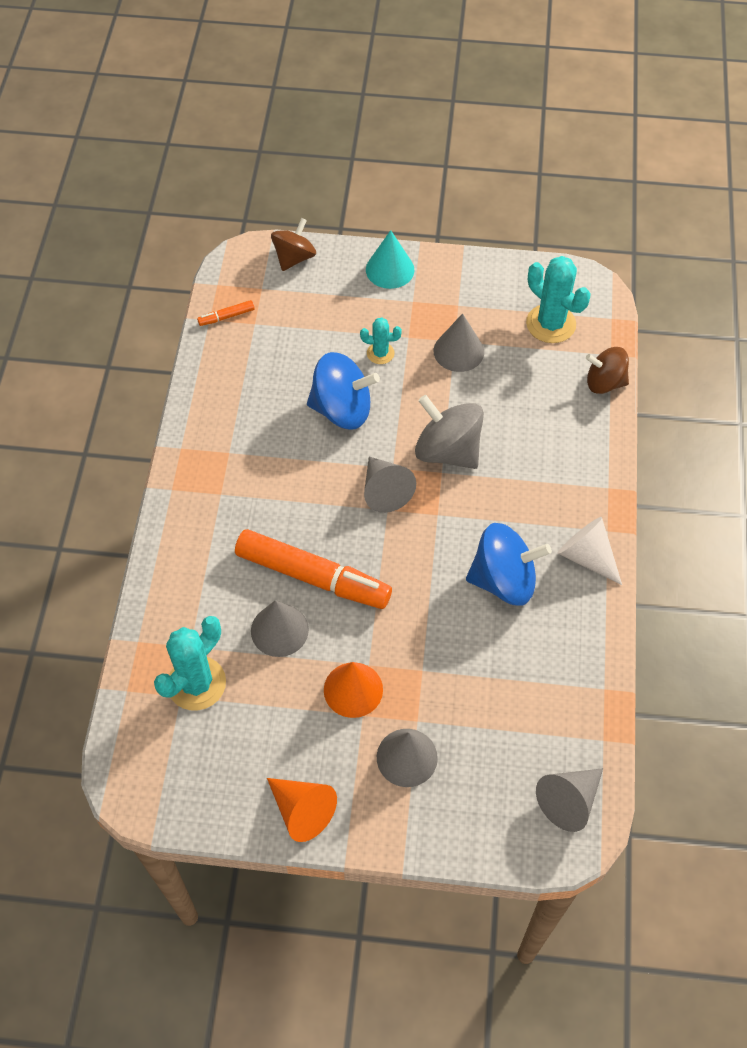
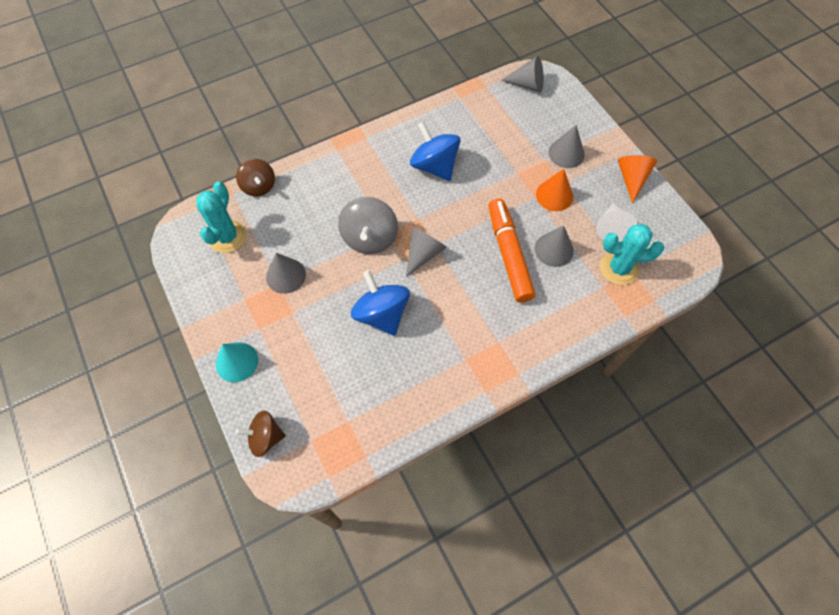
camera: 125 degrees left, 5 degrees up
(226, 317) = (355, 445): orange marker -> none
(380, 353) = (319, 320): turquoise cactus -> none
(587, 556) = (390, 138): white cone -> white cone (611, 228)

